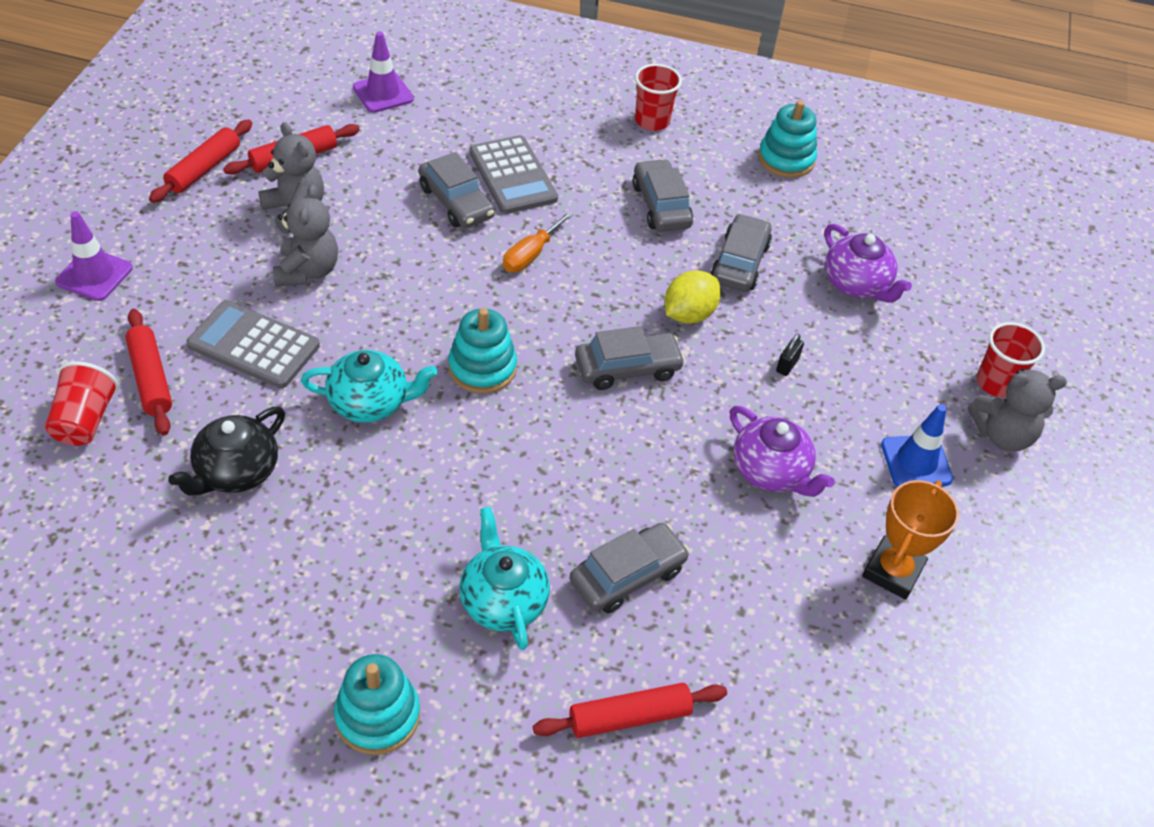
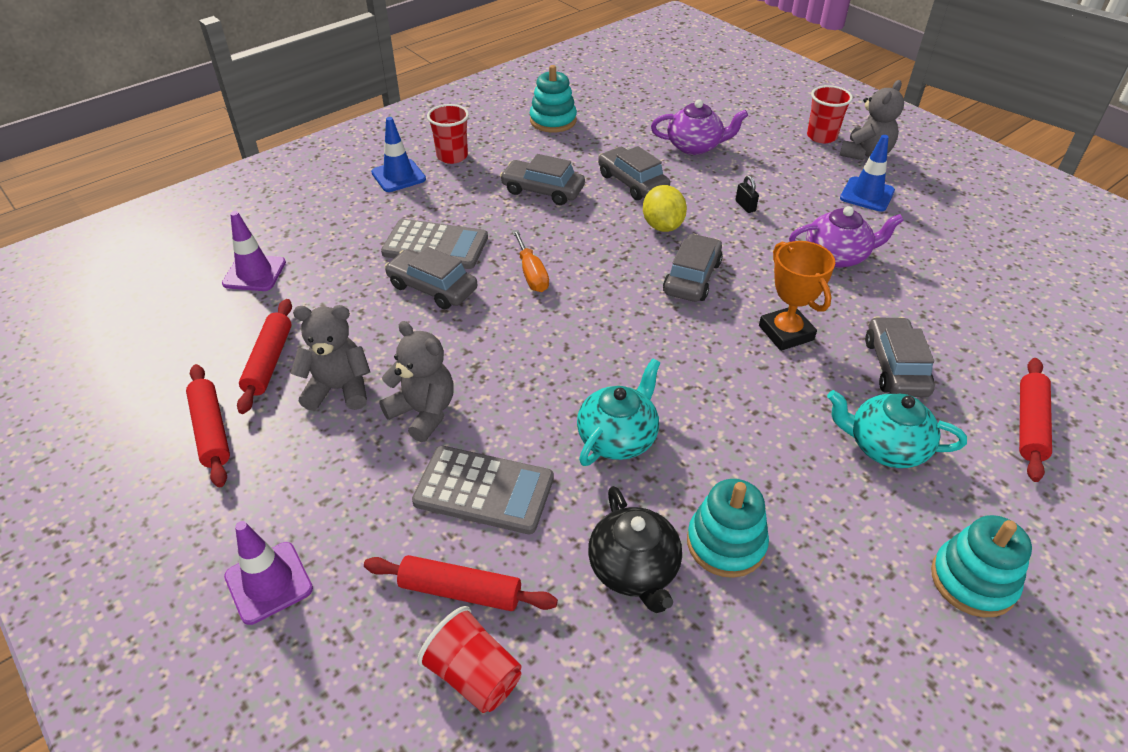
camera: 50 degrees left, 5 degrees down
(253, 346) = (484, 490): grey calculator -> grey calculator turned 135 degrees counterclockwise
(456, 202) = (432, 288): grey car -> grey car turned 150 degrees counterclockwise
(482, 368) = (631, 353): turquoise stacking toy -> turquoise stacking toy (726, 543)
(587, 103) = (398, 176): none -> blue traffic cone
(892, 571) = (953, 245): orange trophy -> orange trophy (786, 333)

